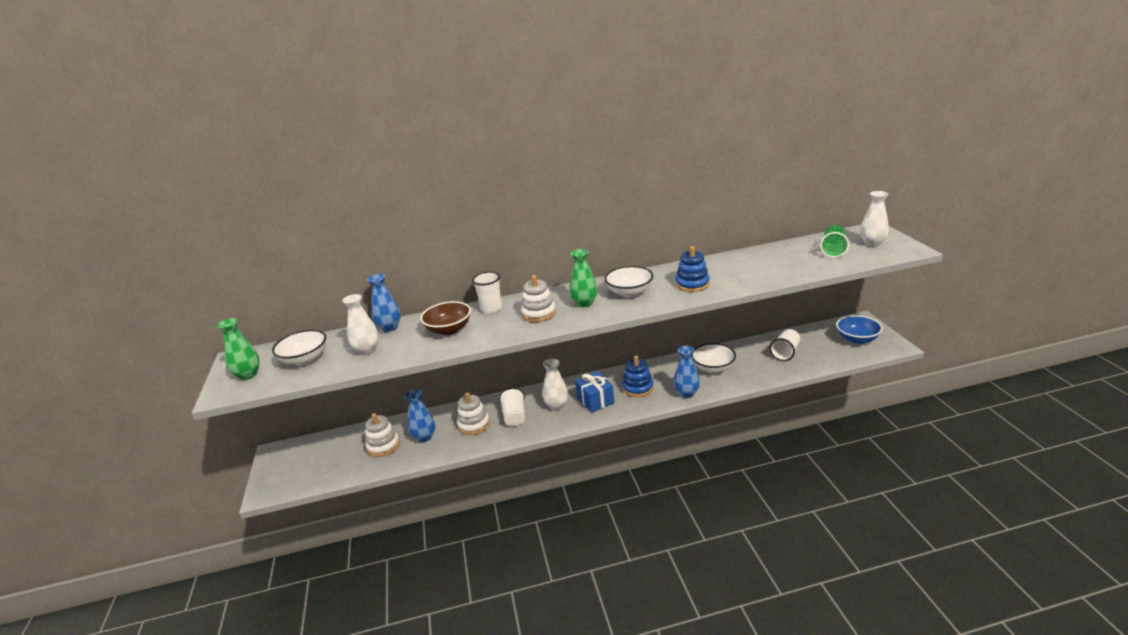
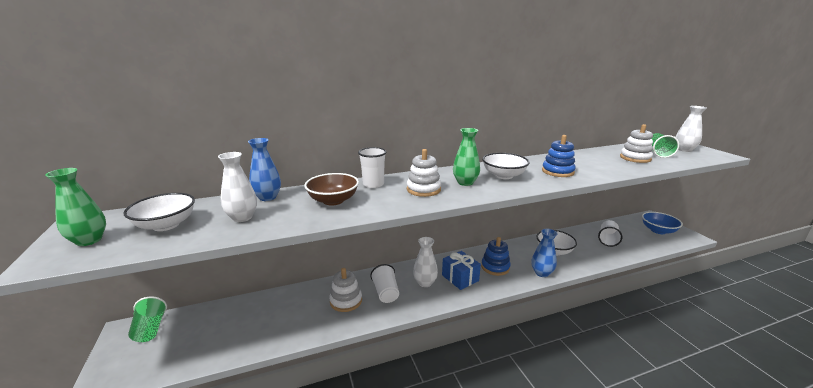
camera: 10 degrees left, 5 degrees down
(296, 451) = (150, 329): none -> green cup
(383, 446) = (250, 323): white stacking toy -> white stacking toy (635, 158)
(424, 437) = (295, 314): blue vase -> none

